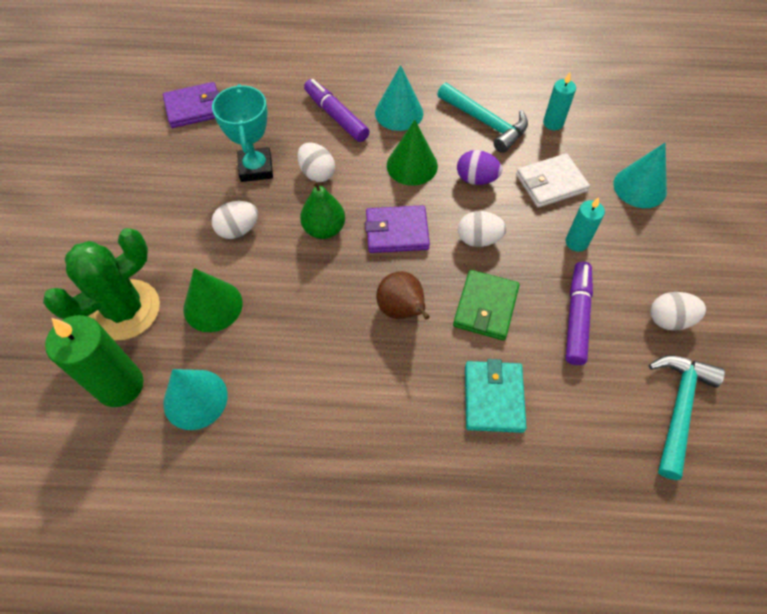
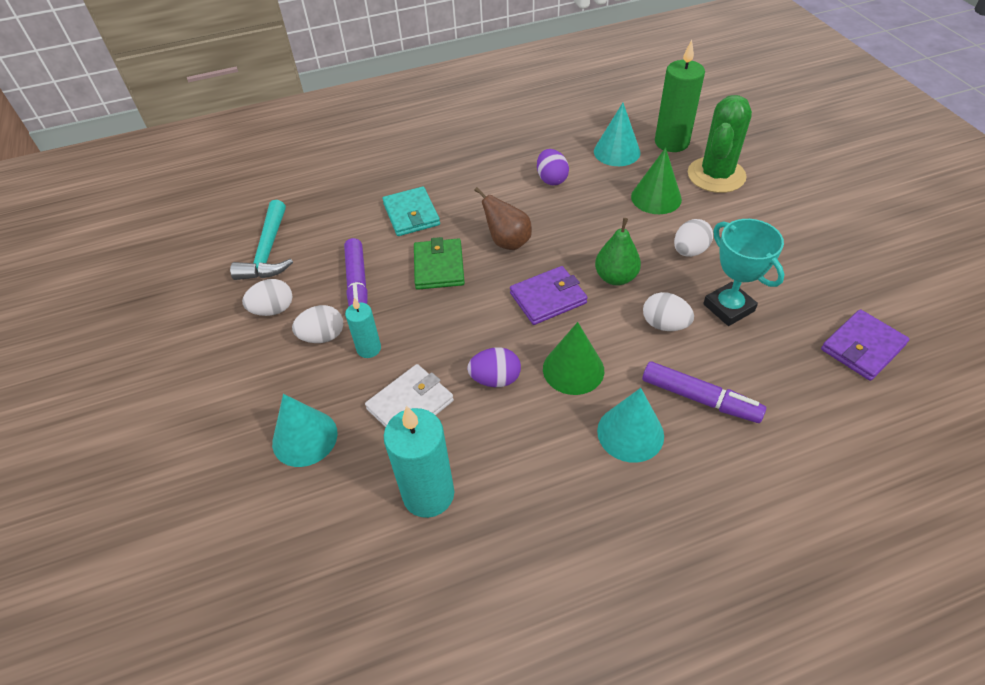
camera: 160 degrees right, 10 degrees down
(303, 385) = (551, 179): none -> purple egg
(478, 239) = (467, 318): white egg -> white egg (323, 336)
(486, 123) = (515, 460): turquoise hammer -> none
(553, 123) = (428, 494): turquoise candle -> turquoise candle, size x1.79

